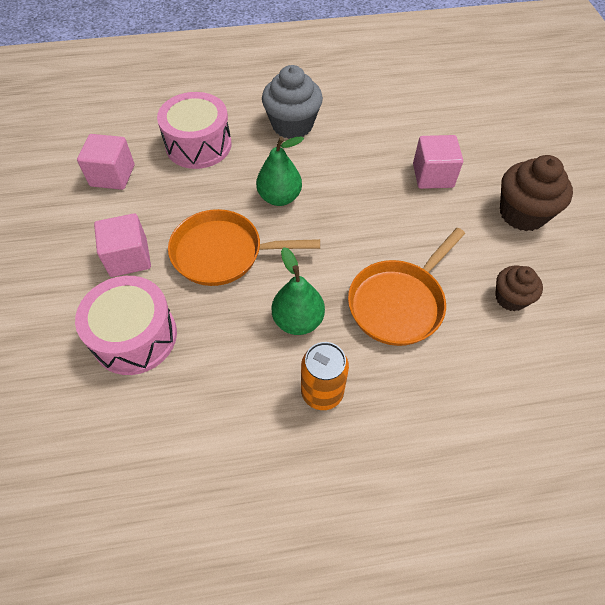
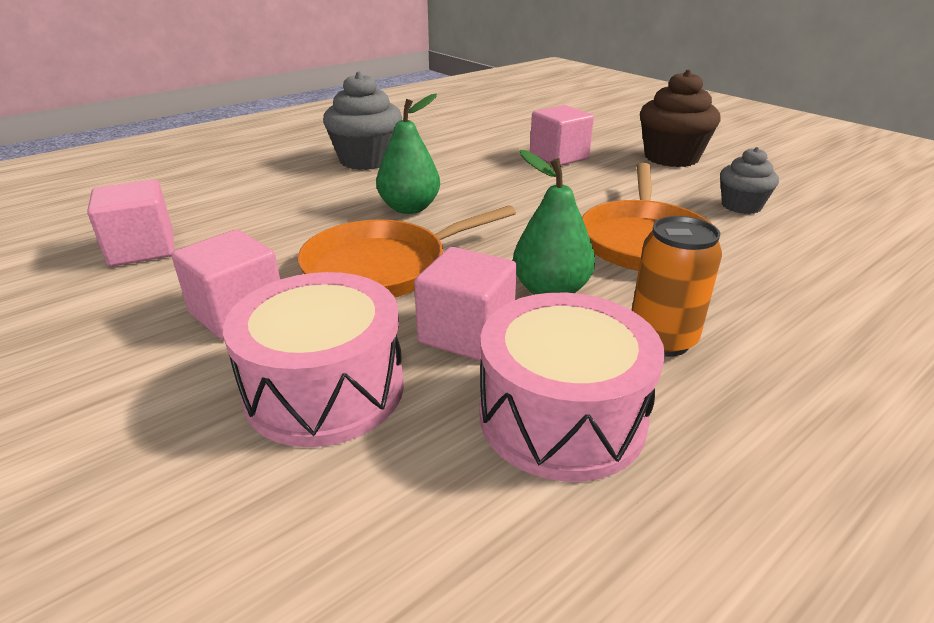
camera: 30 degrees left, 25 degrees down
(198, 145) = (257, 197): pink drum -> pink drum (562, 416)
(225, 332) = (466, 333): none -> pink cube
(510, 298) = (741, 206): brown cupcake -> grey cupcake

